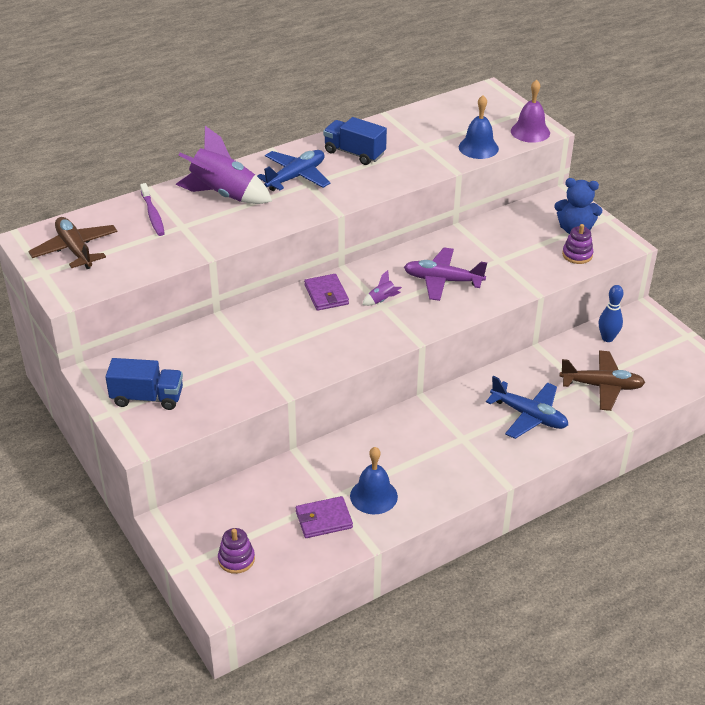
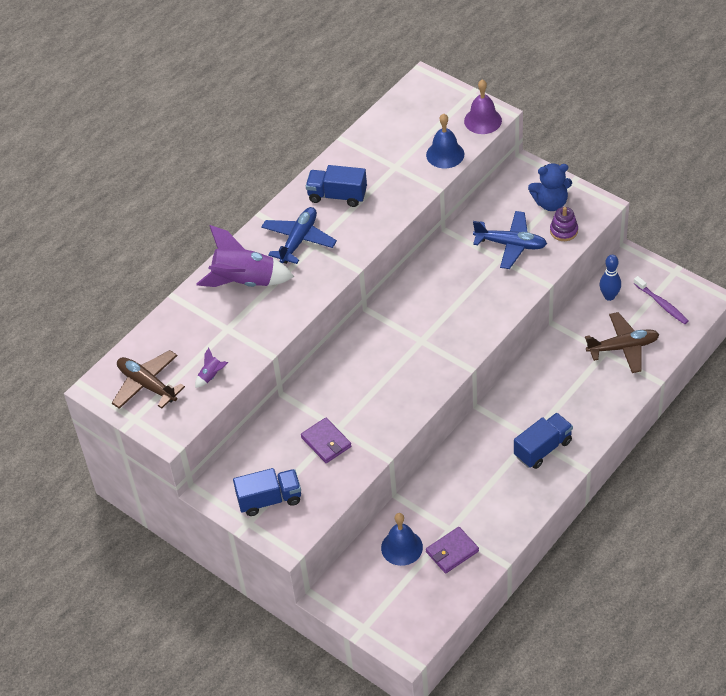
camera: 15 degrees left, 10 degrees up
(153, 214) = (193, 324): purple toothbrush -> purple toothbrush (661, 304)
(236, 559) = (399, 611): purple stacking toy -> none
(326, 294) = (367, 344): purple wallet -> purple wallet (326, 442)
(373, 496) = (482, 516): blue bell -> blue bell (402, 547)
(382, 300) = (418, 334): purple rocket -> purple rocket (211, 376)
(443, 280) = (461, 296): purple plane -> none
(471, 452) = (543, 449): none -> blue truck
(529, 416) = (575, 397): blue plane -> blue plane (510, 244)

